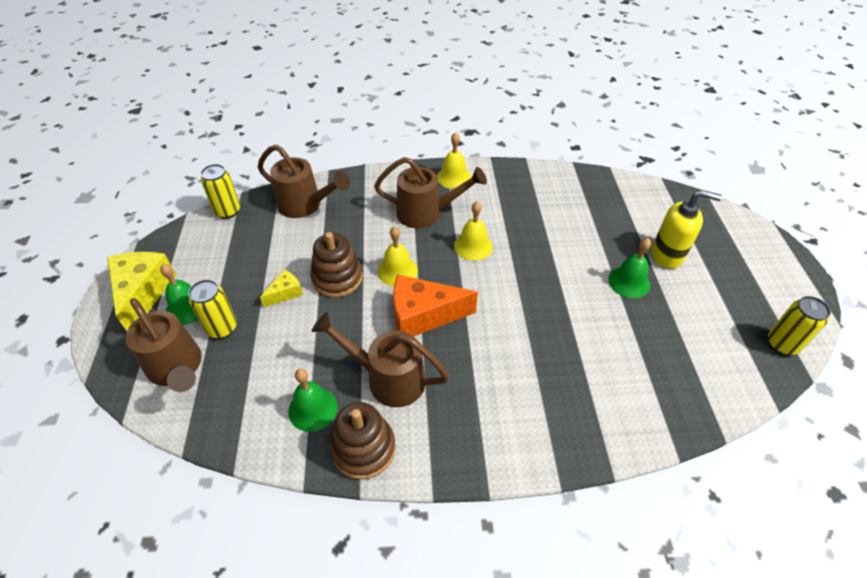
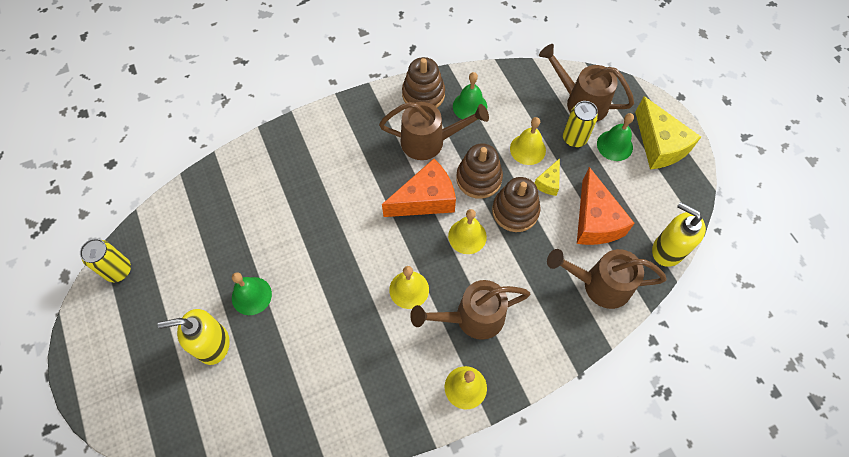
camera: 160 degrees right, 15 degrees up
(228, 211) = (667, 250): yellow can -> yellow soap dispenser
(269, 249) = (595, 221): none -> orange cheese
(281, 333) = (527, 149): none -> yellow bell
(354, 319) = (479, 178): none -> brown stacking toy

